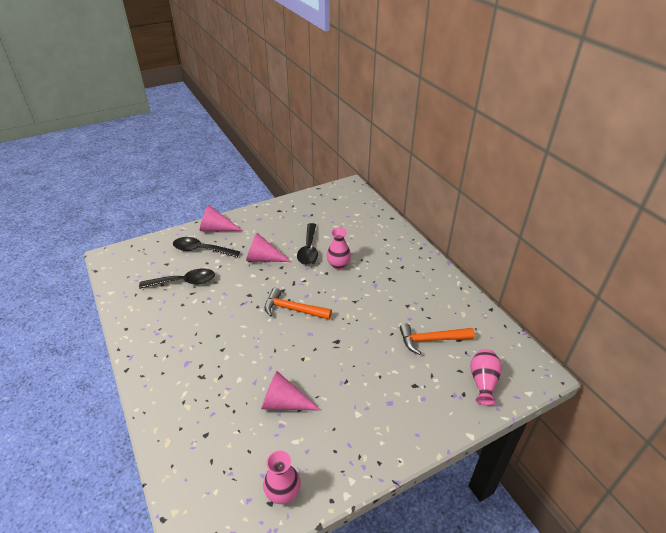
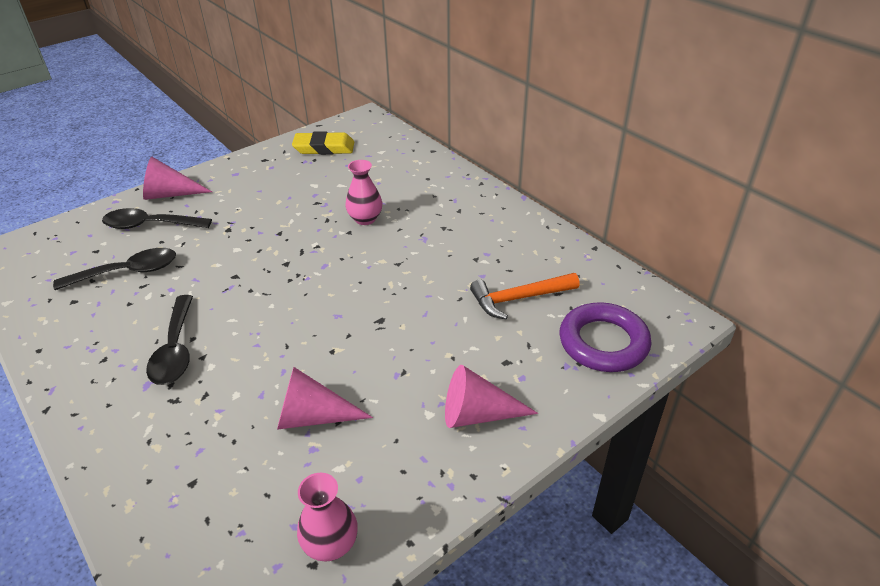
camera: 10 degrees left, 0 degrees up
(263, 258) = (250, 225): pink cone -> pink cone (478, 414)
(293, 309) = (306, 286): orange hammer -> none
(309, 249) = (317, 205): black spoon -> black spoon (175, 350)
(319, 206) = (324, 148): none -> yellow eraser
(483, 382) = (603, 342): pink vase -> purple ring

